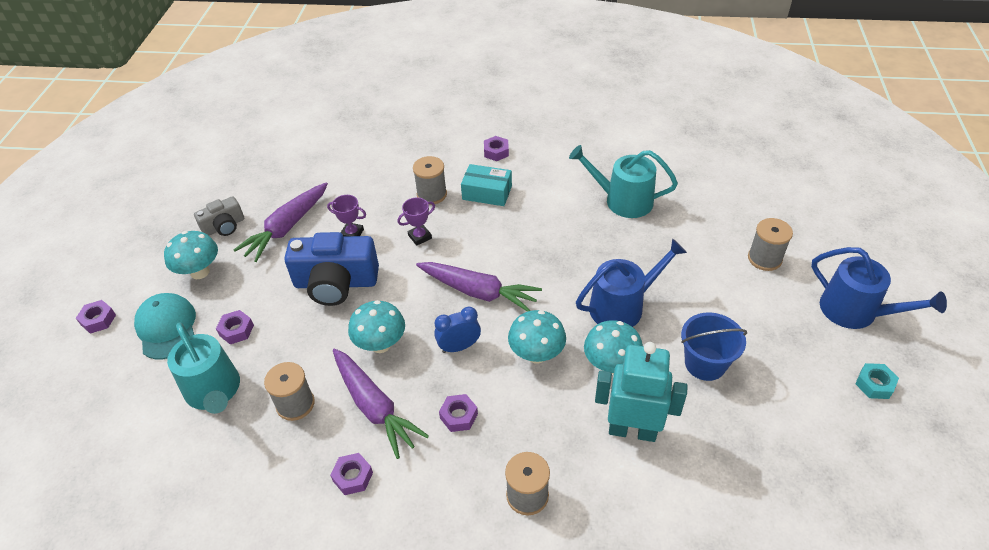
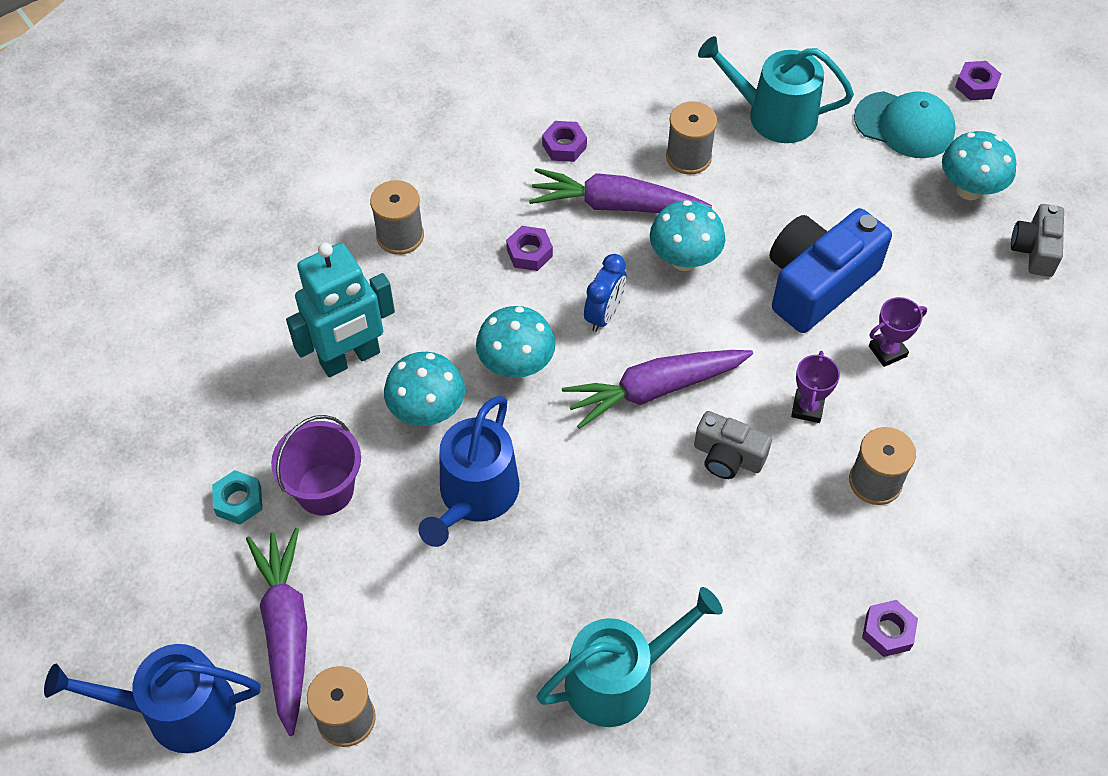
camera: 135 degrees right, 10 degrees up
(236, 330) = (838, 170): purple nut -> none
(287, 228) = (968, 301): purple carrot -> purple carrot (286, 631)
(480, 243) = (728, 456): none -> grey camera
(487, 192) = (811, 542): turquoise box -> none
(705, 363) = (325, 489): blue bucket -> purple bucket
(874, 384) = (113, 605): turquoise nut -> turquoise nut (239, 501)

